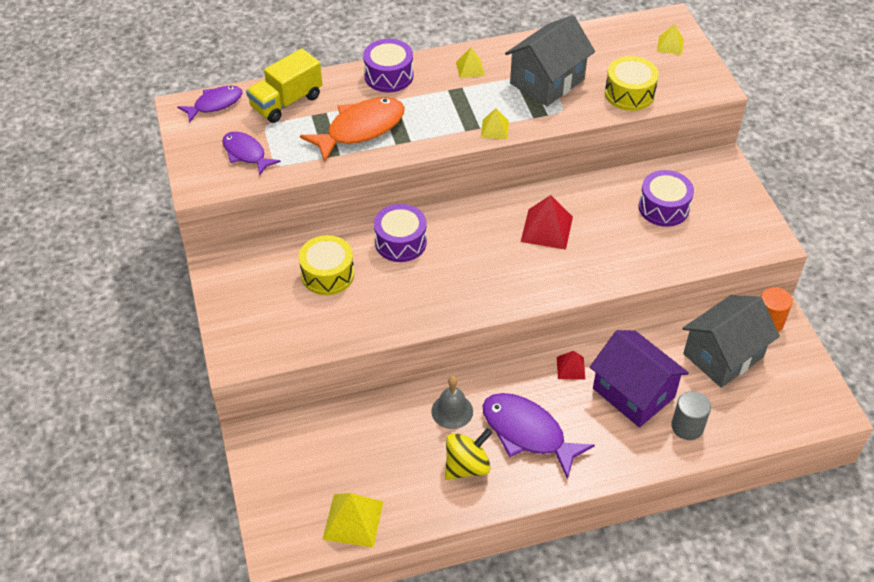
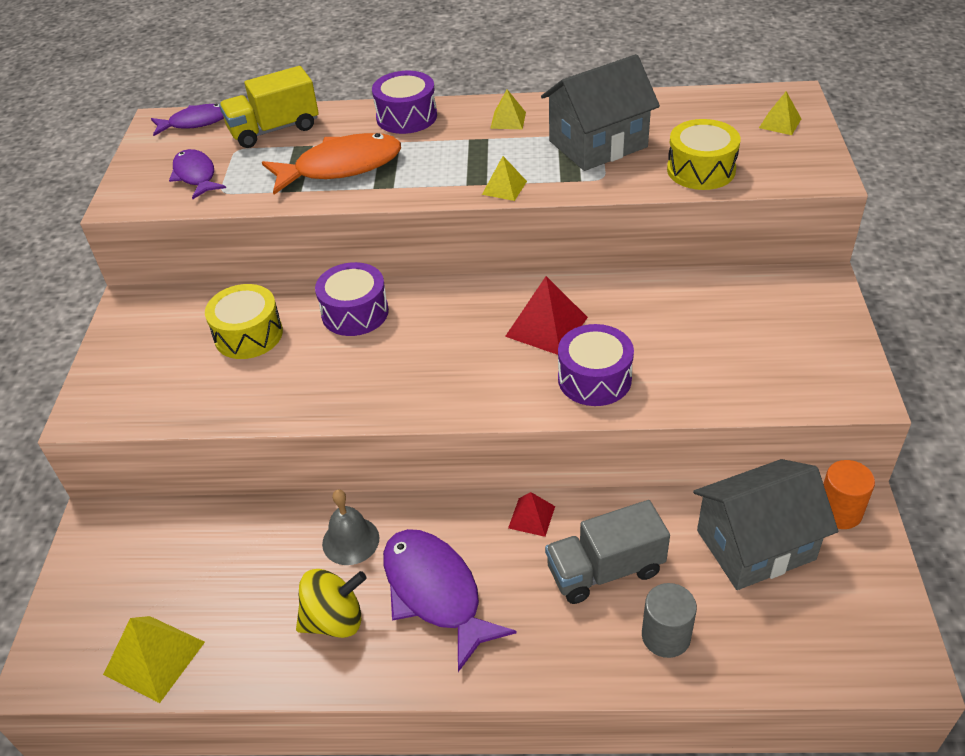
camera: 20 degrees right, 5 degrees down
(633, 393) = (605, 570): purple house -> grey truck
(663, 208) = (716, 326): purple drum -> purple drum (594, 379)

